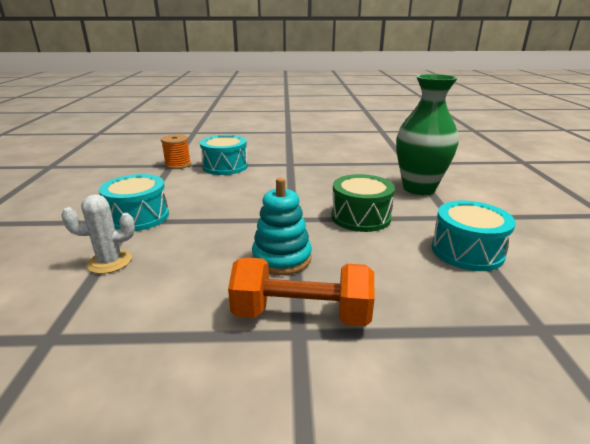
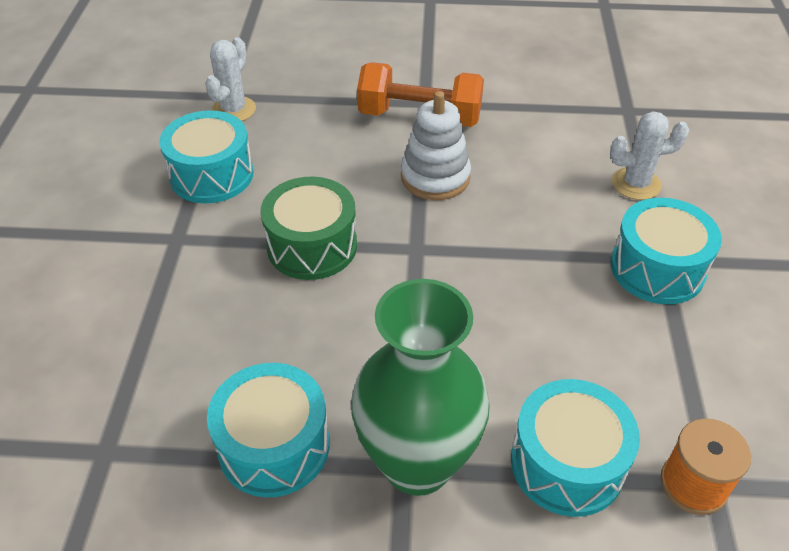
camera: 175 degrees left, 20 degrees up
(282, 258) = (435, 177): turquoise stacking toy -> white stacking toy
(342, 166) = (274, 446): none -> turquoise drum
(419, 188) = (165, 324): green vase -> green vase (417, 463)
(510, 310) = (234, 110): none -> white cactus

